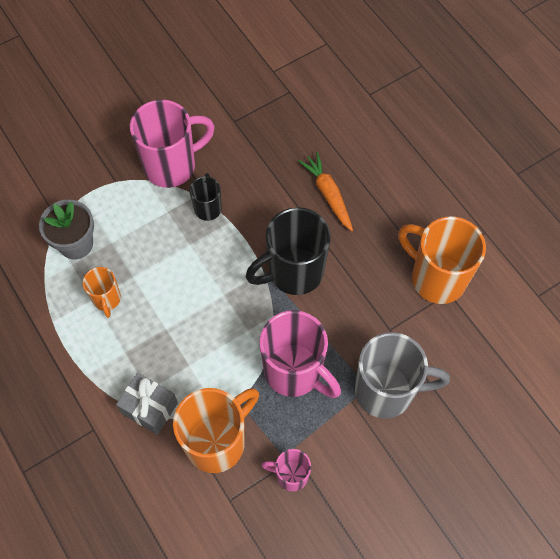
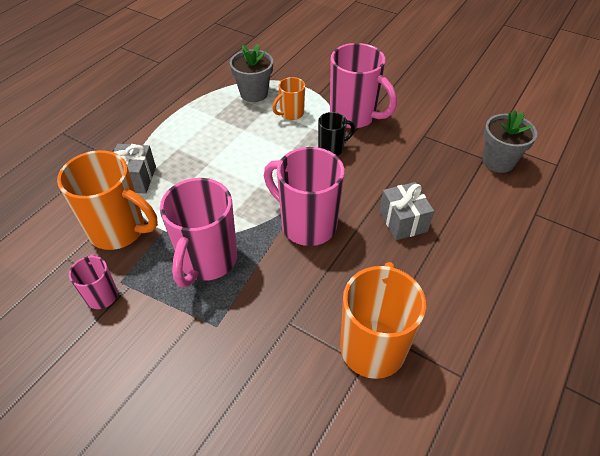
camera: 65 degrees right, 15 degrees down
(107, 299) = (217, 124): orange mug -> orange mug (291, 114)
(293, 272) = (306, 225): black mug -> pink mug
(299, 83) = (498, 161): none -> grey flower pot
(328, 194) = (403, 221): orange carrot -> grey gift
(386, 391) = (219, 344): grey mug -> none

